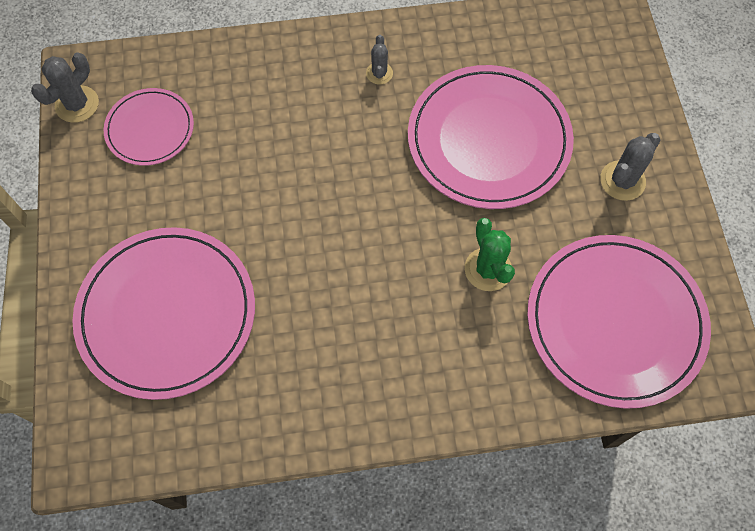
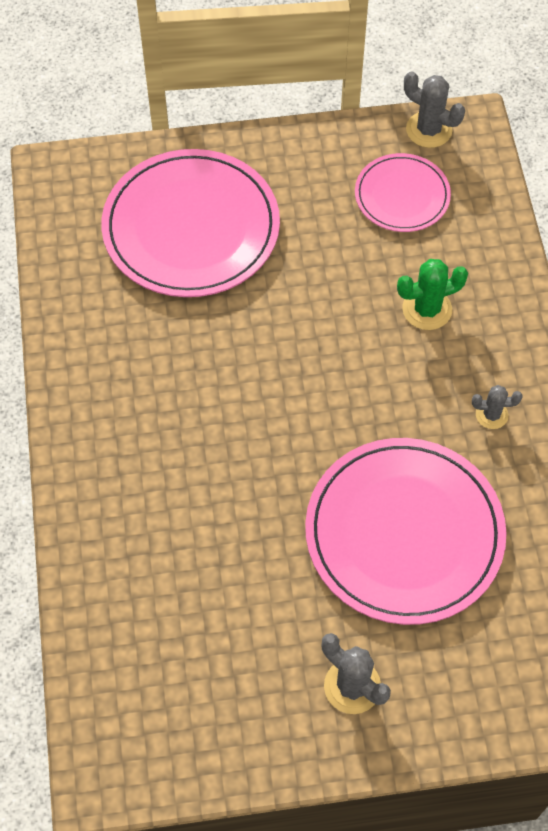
camera: 90 degrees right, 5 degrees down
(488, 269) = (234, 524): green cactus -> green cactus (427, 309)
(615, 322) = (167, 657): pink plate -> none

